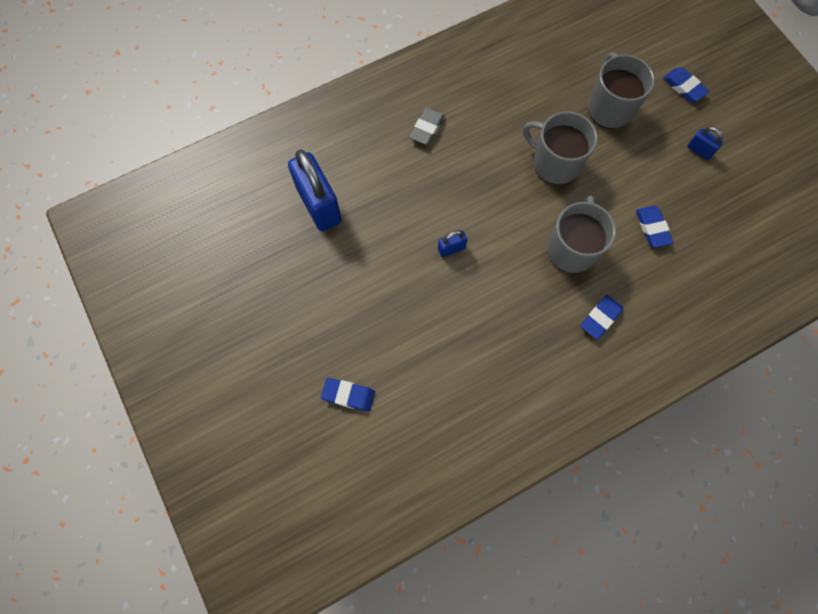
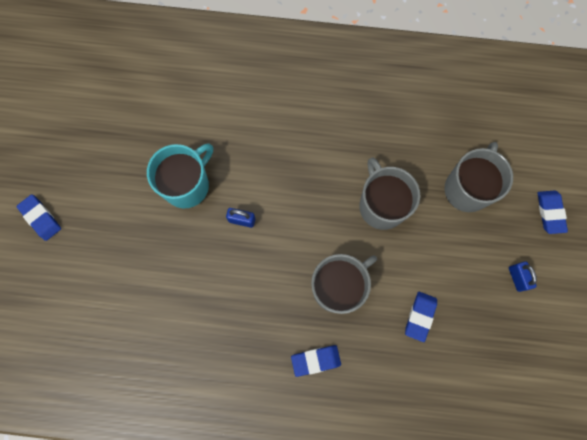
camera: 35 degrees right, 5 degrees up
(319, 205) = (168, 115): blue padlock -> none
(348, 395) = (77, 281): blue eraser -> blue eraser (41, 218)
(382, 251) = (187, 185): none -> turquoise mug
(427, 128) = (299, 106): grey eraser -> none

